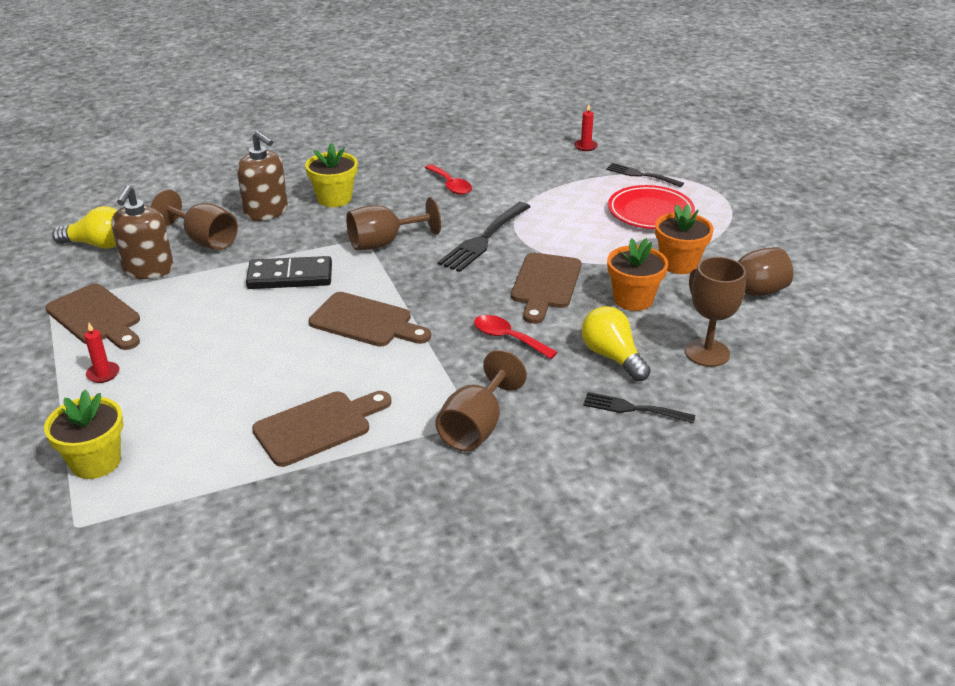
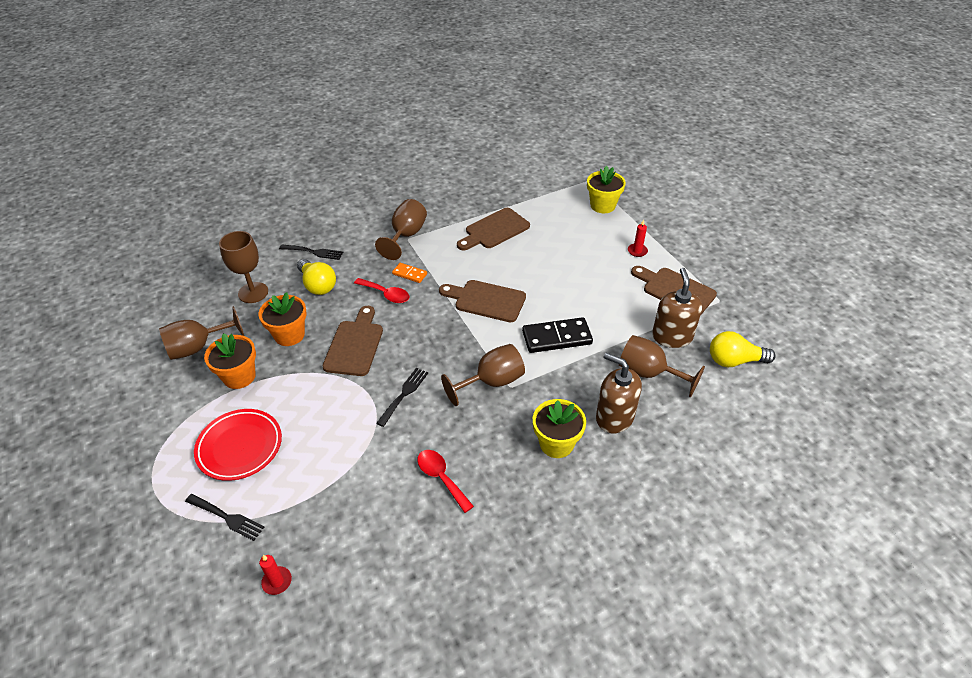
camera: 175 degrees right, 10 degrees up
(472, 363) = (409, 274): none -> orange domino
(484, 239) = (404, 394): black fork -> black fork, size x0.62

